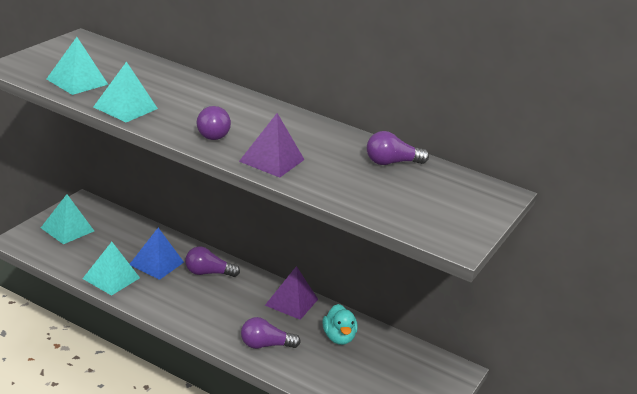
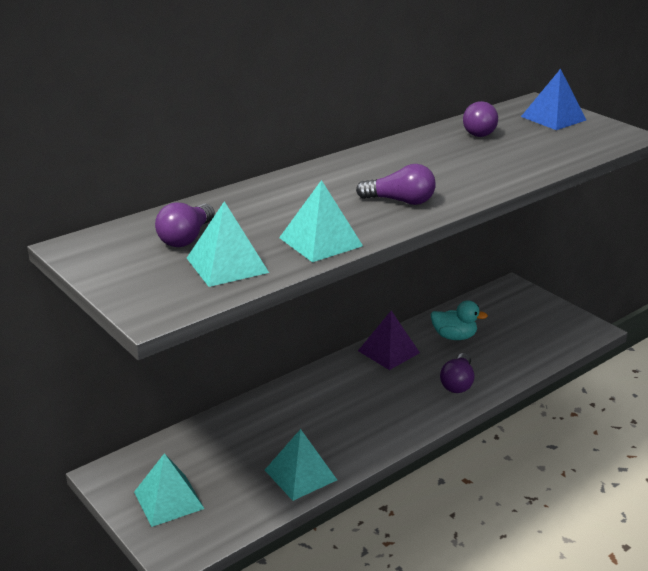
camera: 65 degrees left, 0 degrees up
(156, 263) = (282, 432): blue pyramid -> blue pyramid (553, 118)
(208, 273) = (316, 397): purple light bulb -> purple light bulb (186, 238)
(272, 160) = (471, 181): purple pyramid -> none

